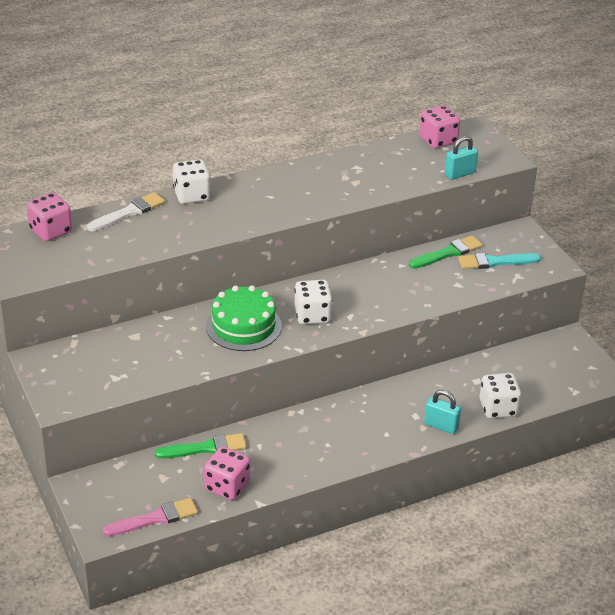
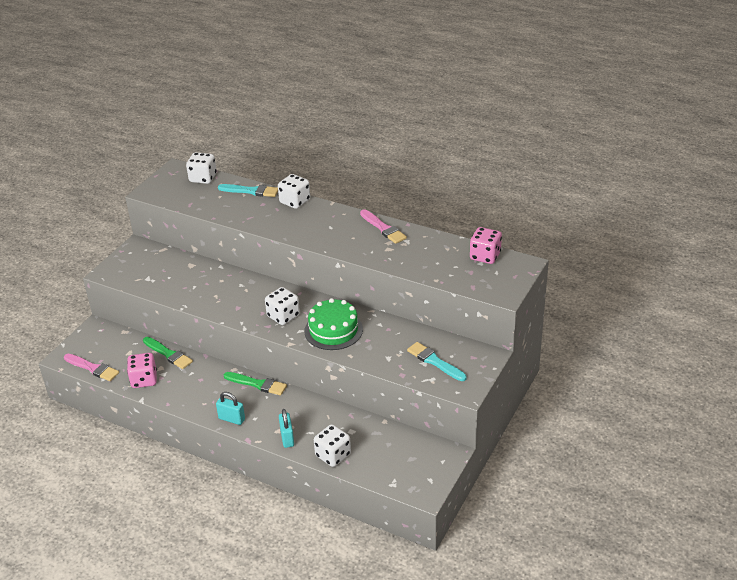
camera: 55 degrees right, 0 degrees up
(51, 231) = (203, 178): pink dice -> white dice
(129, 212) = (251, 191): white brush -> turquoise brush
(243, 326) = (243, 296): green cake -> green cake (333, 330)
(317, 169) = (383, 228): none -> pink brush
(448, 253) = (418, 336): green brush -> green brush (257, 384)
(460, 174) = (457, 283): turquoise padlock -> turquoise padlock (231, 419)

